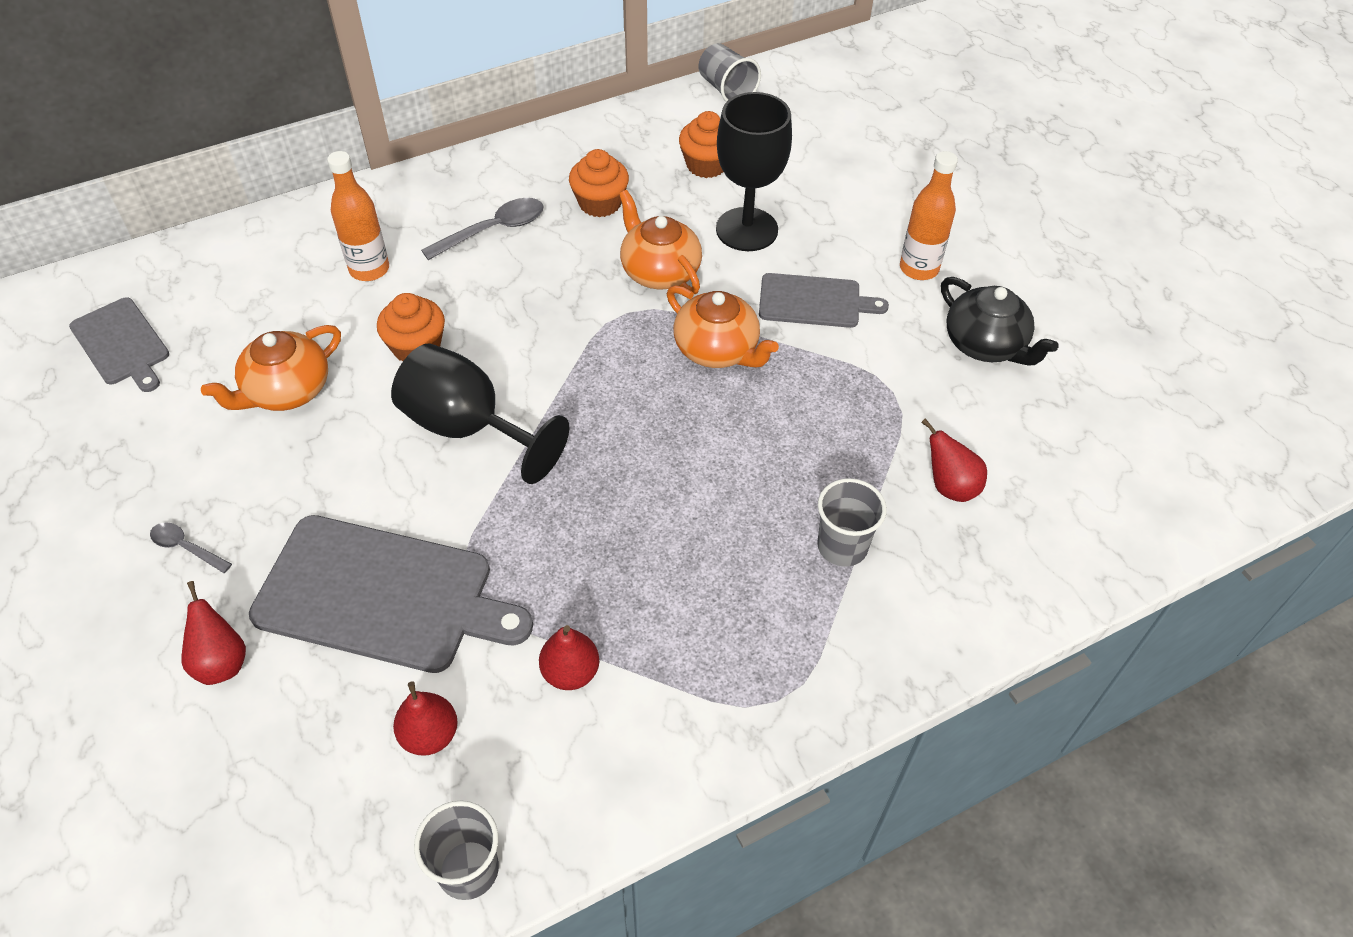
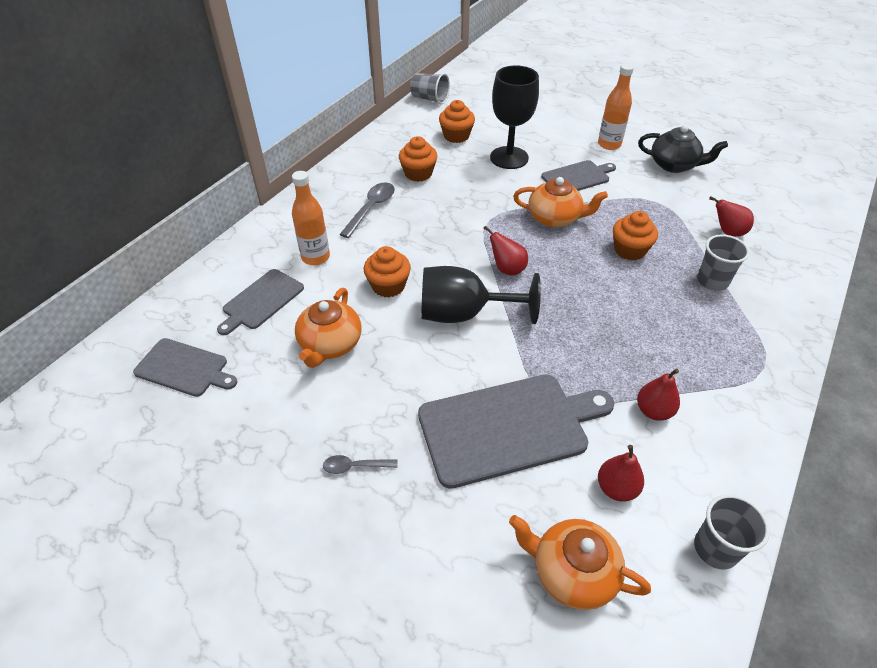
camera: 30 degrees left, 5 degrees down
(221, 662) = (449, 521): red pear -> red pear (507, 269)
(263, 299) = (261, 301): none -> grey cutting board
(659, 271) = (485, 193): orange teapot -> orange teapot (572, 572)
(773, 444) = (629, 250): none -> orange cupcake

